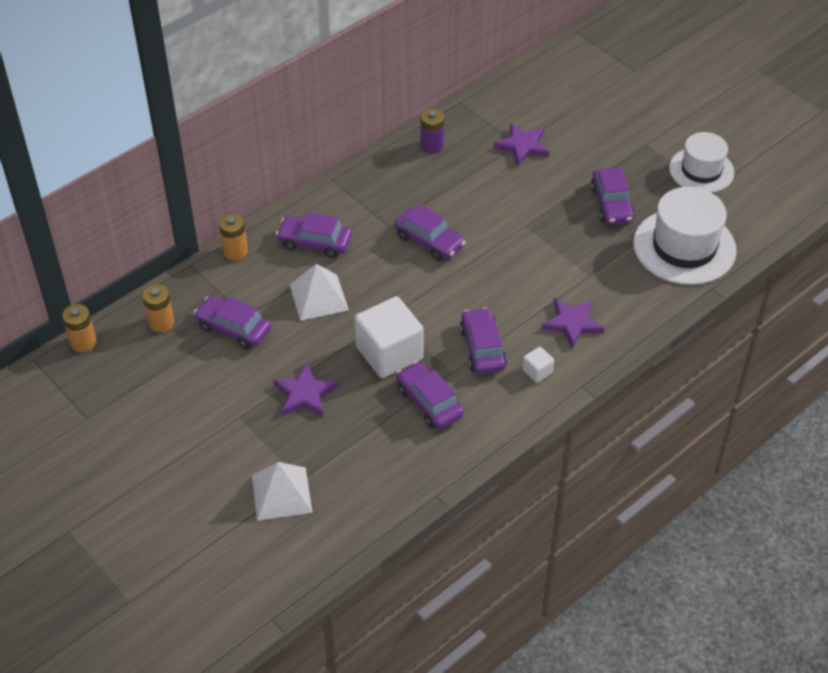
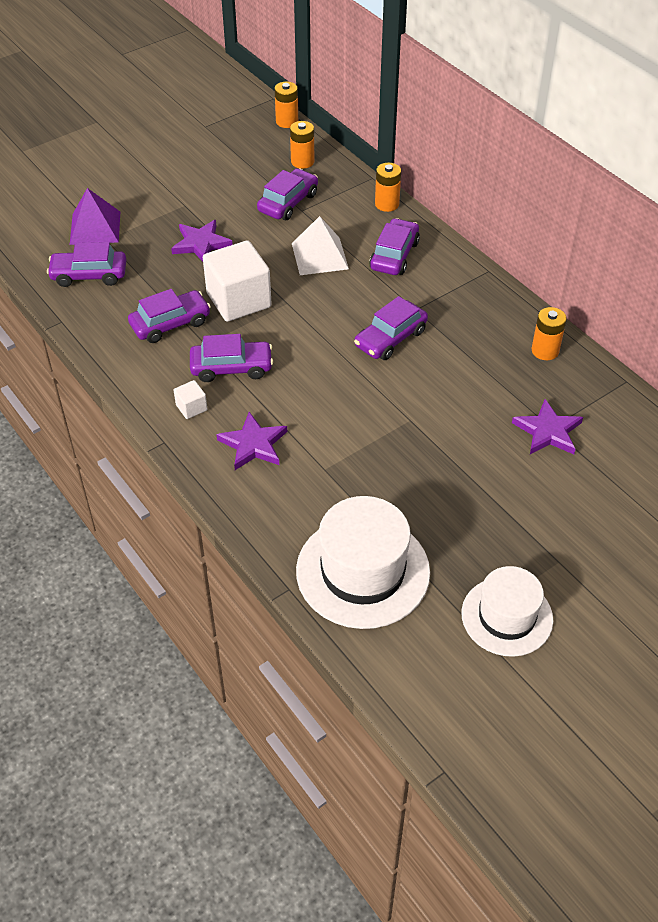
camera: 95 degrees right, 0 degrees up
(281, 493) = (95, 228): white pyramid -> purple pyramid
(432, 145) = (545, 351): purple battery -> orange battery
(611, 204) = (443, 506): purple car -> purple car (89, 275)

